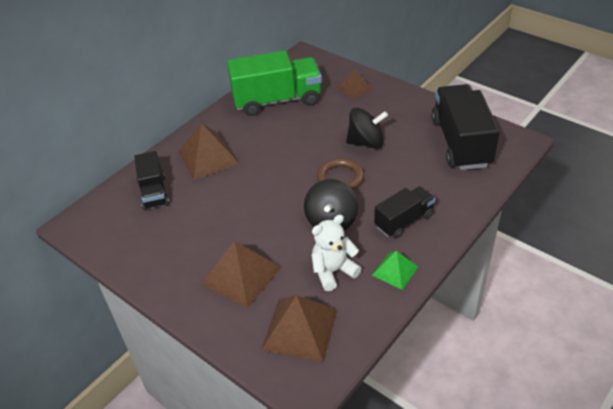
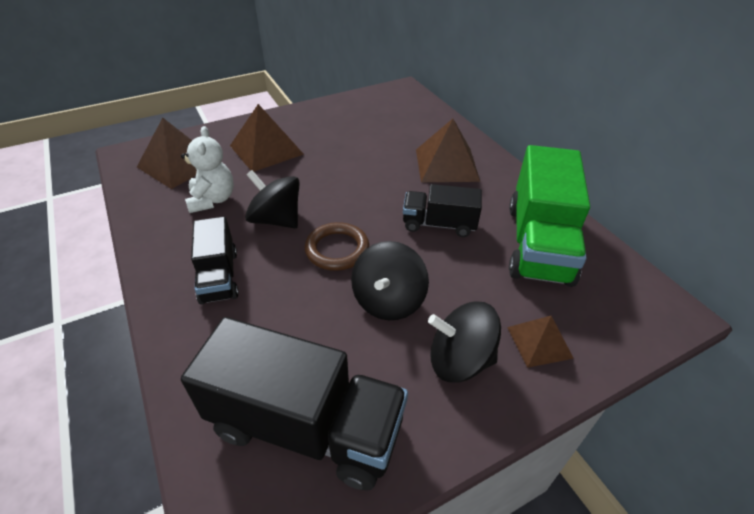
camera: 110 degrees right, 0 degrees up
(154, 192) = (413, 127): black truck -> black truck (439, 224)
(385, 109) = (459, 360): none -> black spinning top
(395, 271) = (165, 240): green pyramid -> none

